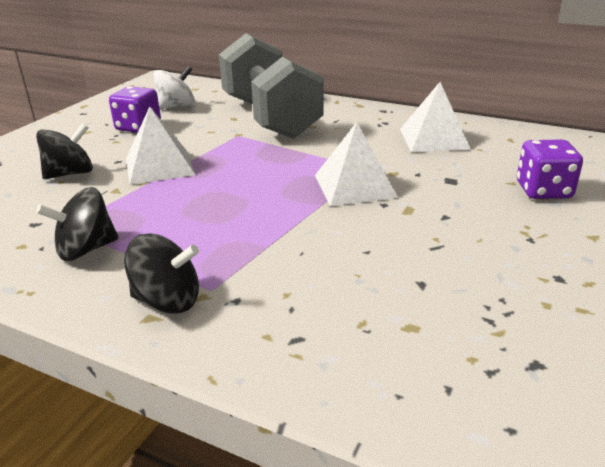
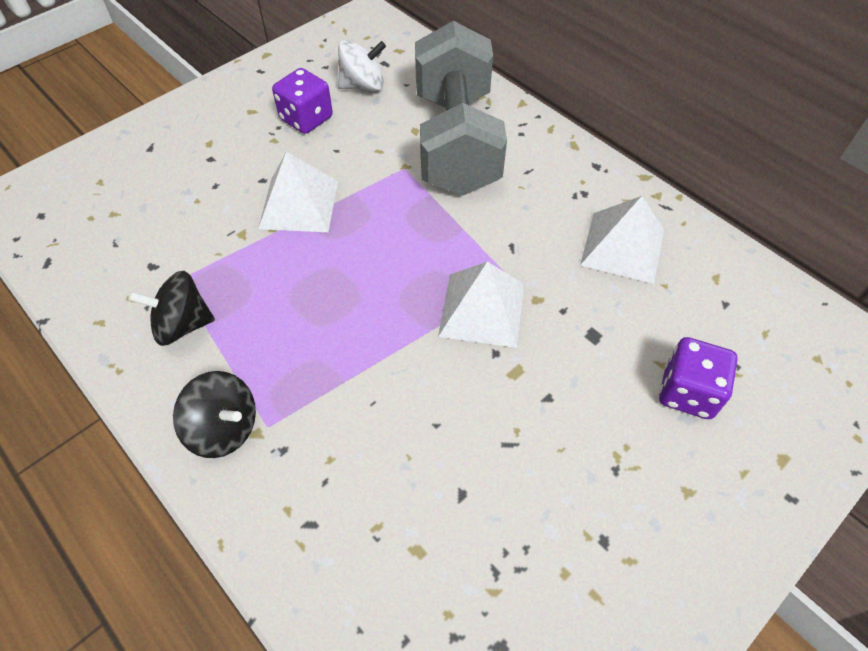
camera: 20 degrees right, 25 degrees up
(70, 174) = (209, 189): black spinning top -> none

